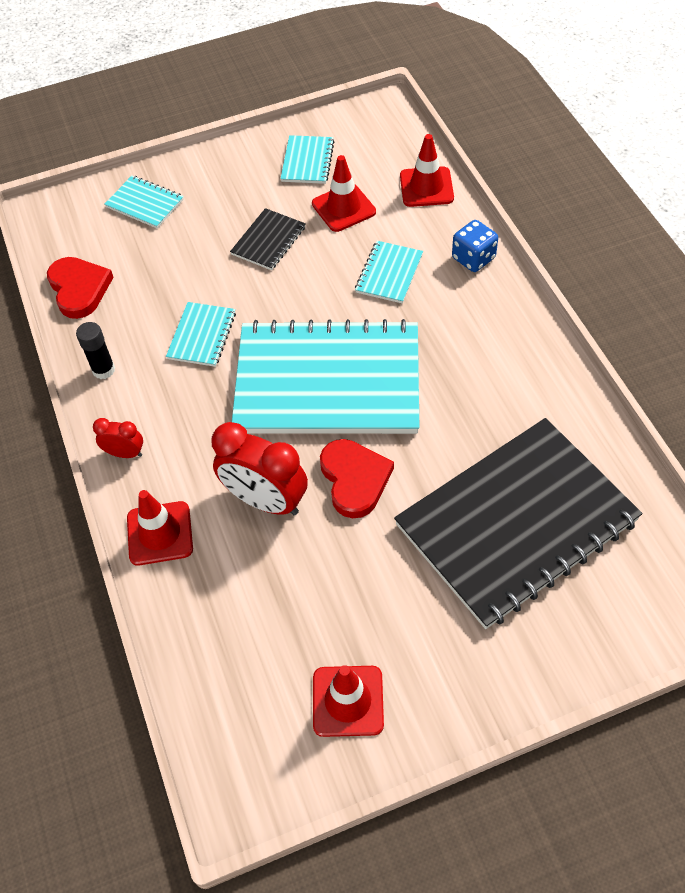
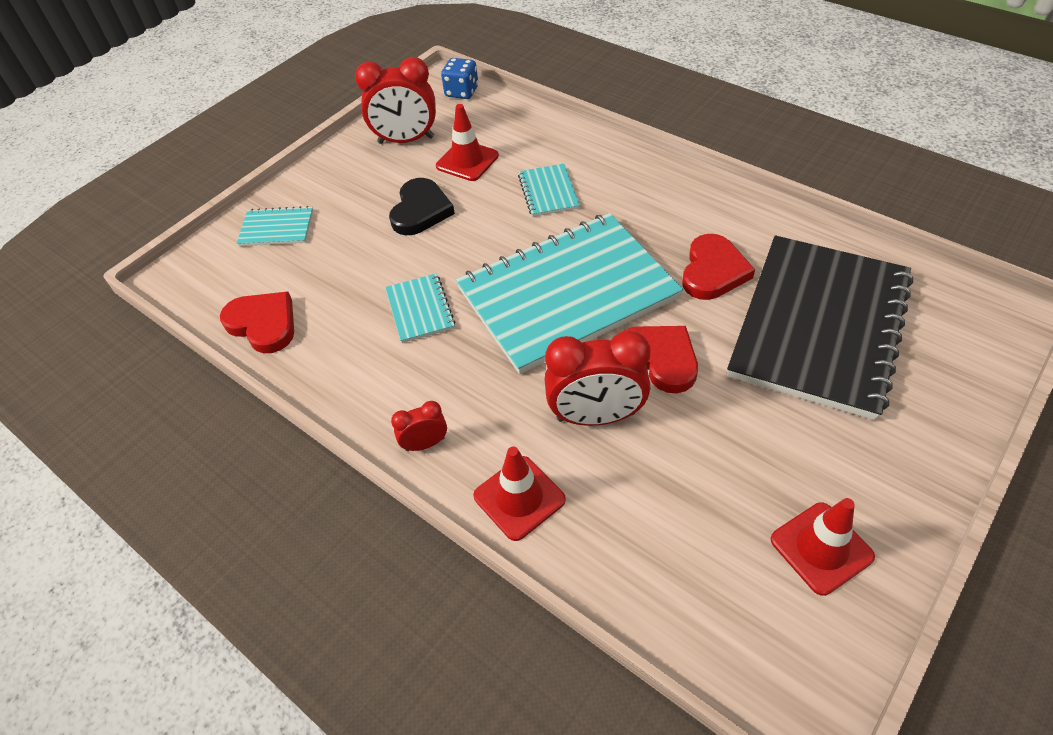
camera: 30 degrees left, 5 degrees down
(103, 370) = (344, 381): black glue stick -> none
(268, 241) = (420, 210): black notebook -> black heart
(307, 161) = (406, 140): turquoise notebook -> red clock
(426, 187) = (524, 120): red traffic cone -> none
(468, 423) = (713, 271): none -> red heart
(473, 258) = (607, 154): blue dice -> blue dice (462, 92)

